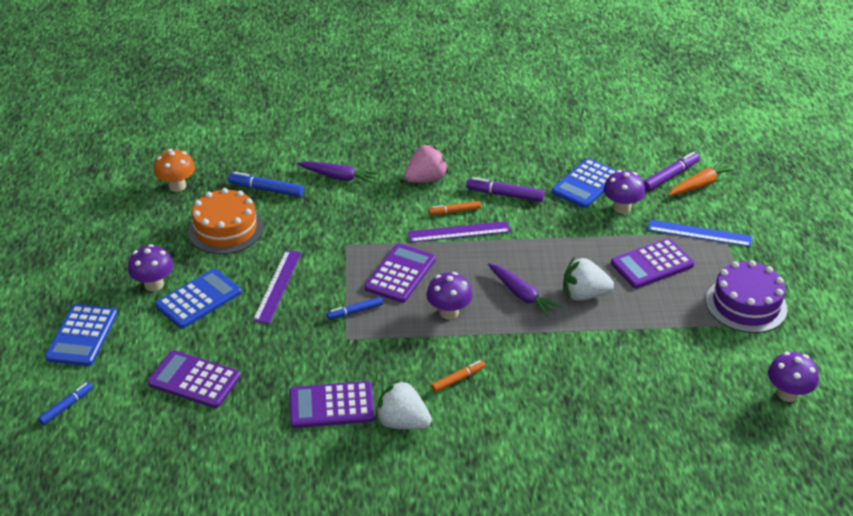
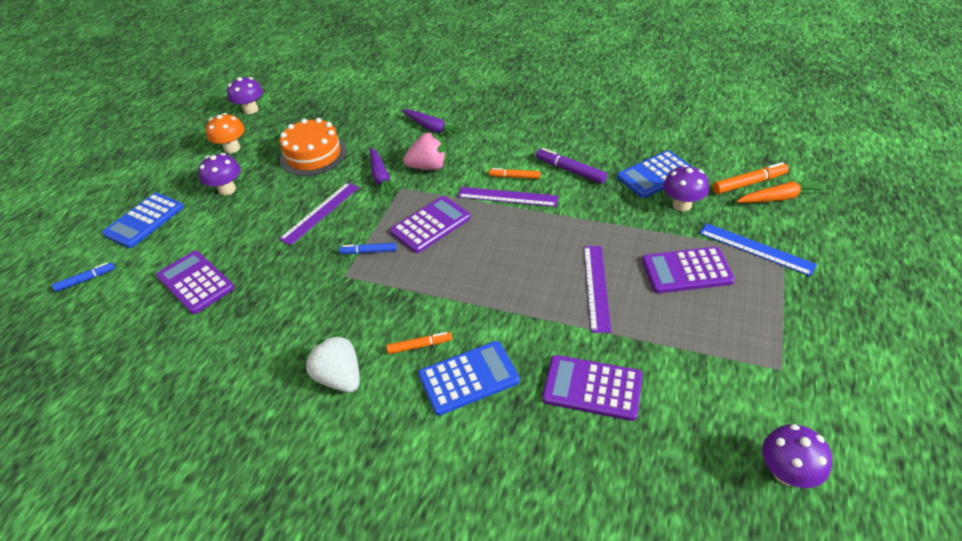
camera: 25 degrees right, 5 degrees up
(177, 186) = (302, 113): orange mushroom -> orange mushroom (232, 148)
(198, 299) = (251, 210): blue calculator -> blue calculator (468, 378)
(266, 189) = (367, 128): blue marker -> none
(331, 406) = (288, 340): purple calculator -> purple calculator (592, 388)
(426, 179) = (506, 143): pink strawberry -> pink strawberry (429, 167)
(449, 312) = (452, 273): purple mushroom -> purple mushroom (251, 110)
(522, 295) = (532, 272): purple carrot -> purple carrot (381, 178)
(584, 295) = (596, 287): white strawberry -> purple ruler
(670, 176) = (749, 183): purple marker -> orange marker
(746, 304) = (777, 342): purple cake -> none

